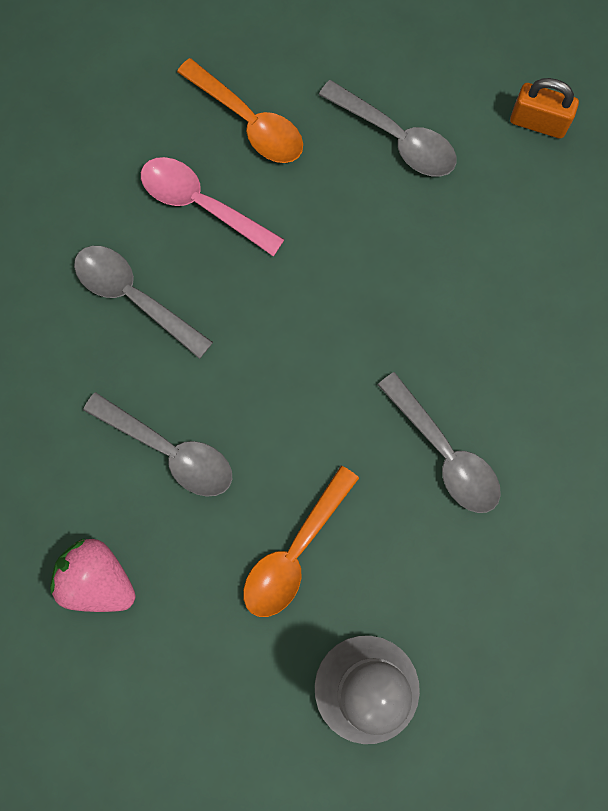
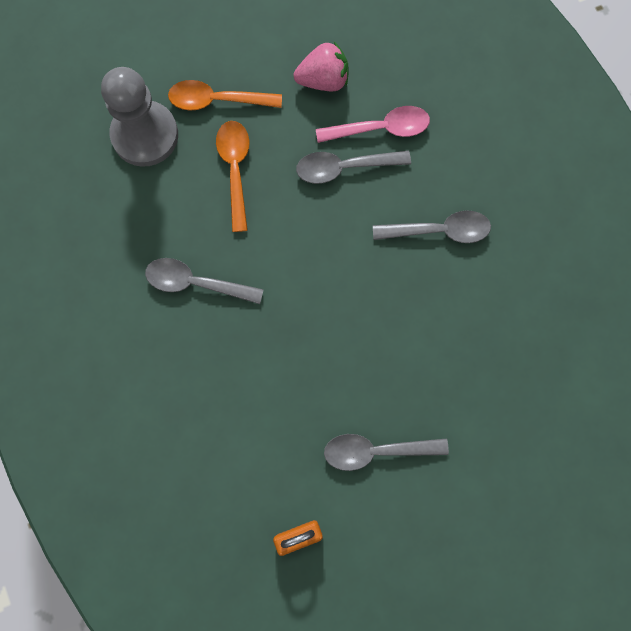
camera: 140 degrees right, 0 degrees up
(201, 204) = (452, 313): pink spoon -> pink spoon (380, 128)
(249, 121) = (472, 387): orange spoon -> orange spoon (217, 100)

